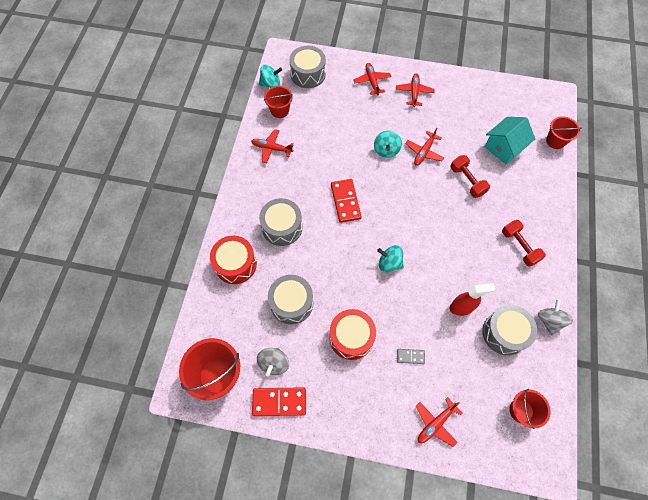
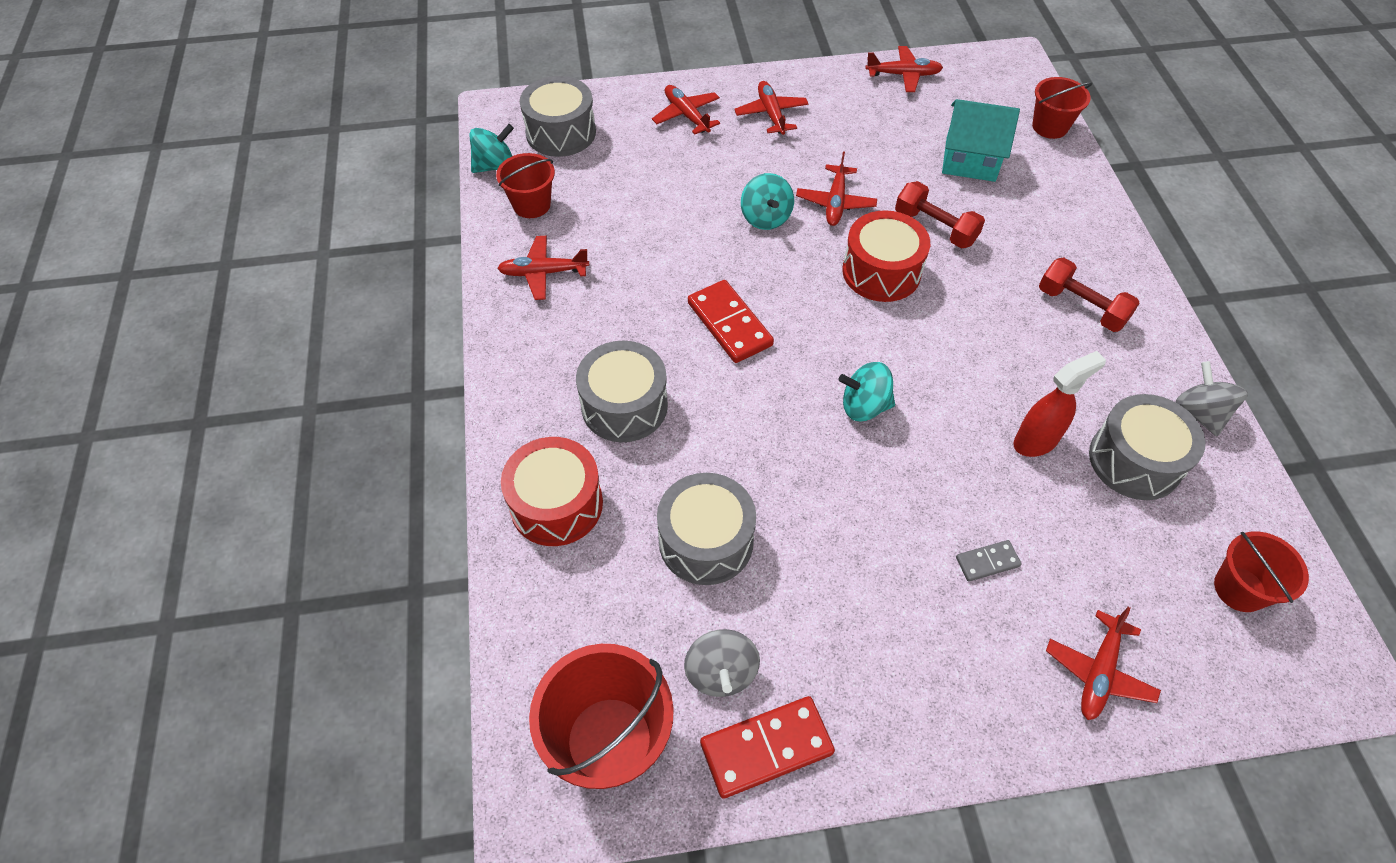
camera: 20 degrees left, 10 degrees down
(351, 337) = (856, 566): red drum -> red drum (881, 272)
(492, 88) = (903, 75): none -> red plane
(503, 148) = (970, 159): turquoise house -> turquoise house turned 75 degrees clockwise

